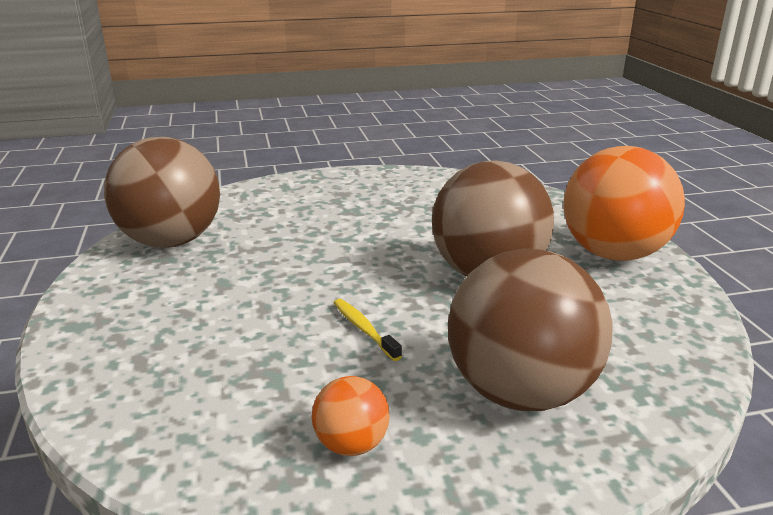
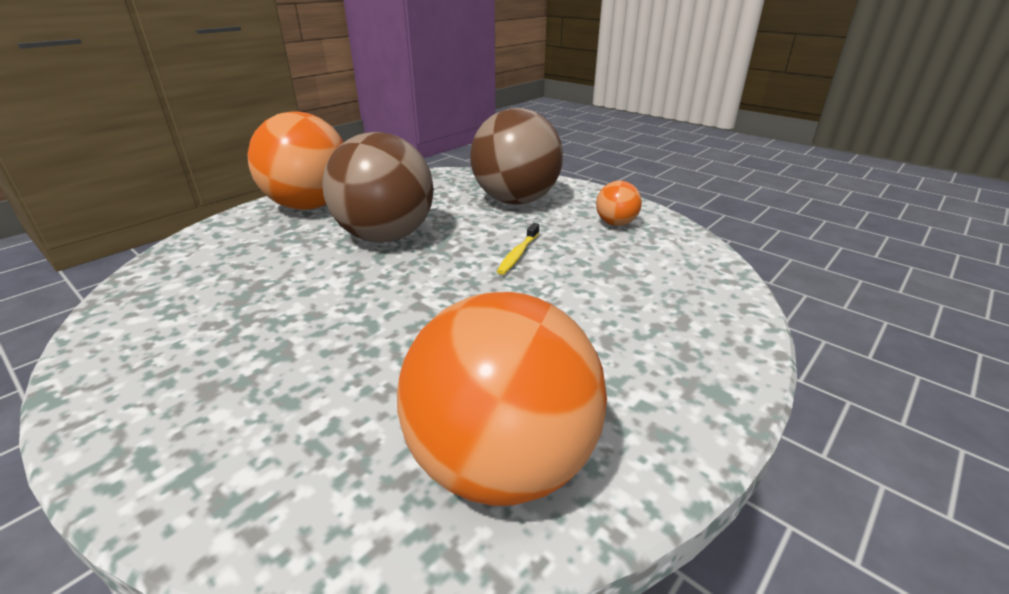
camera: 125 degrees left, 5 degrees up
(171, 241) = (501, 463): brown ball -> orange ball

